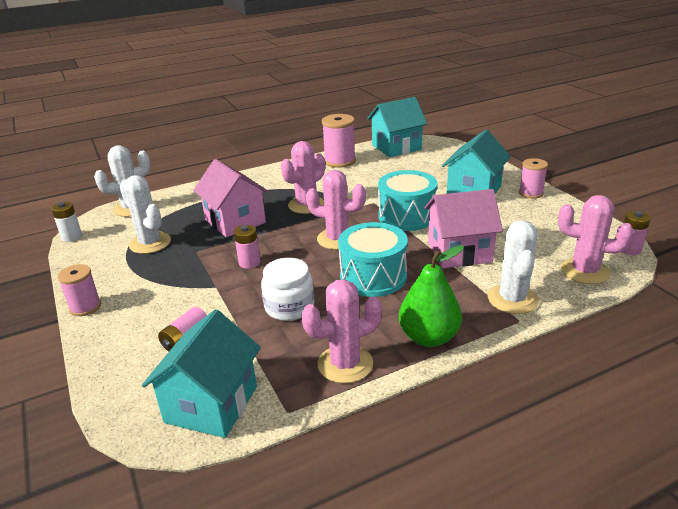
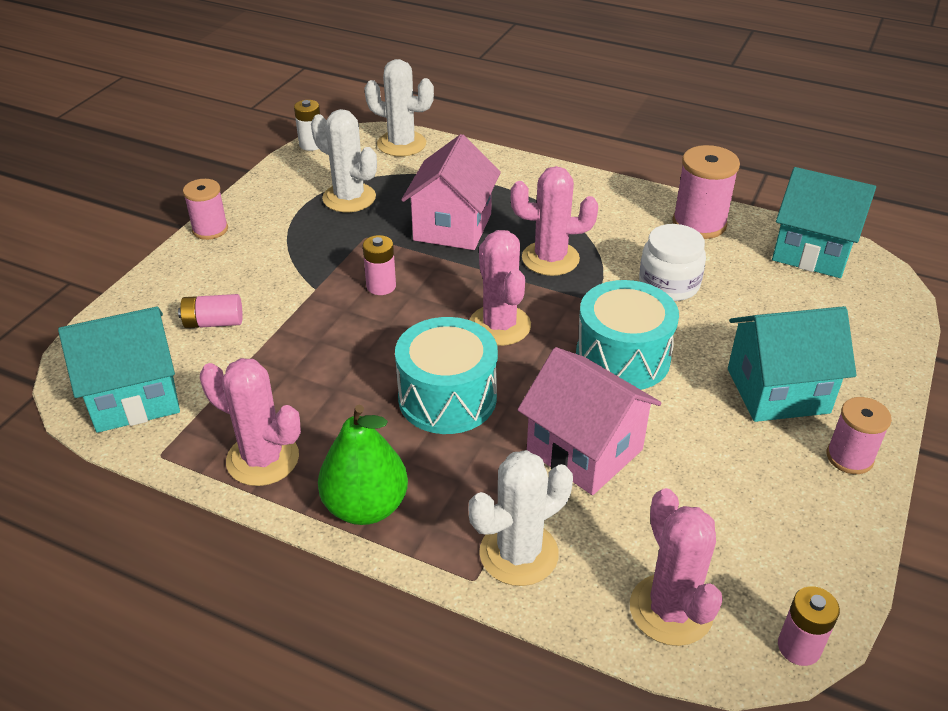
camera: 50 degrees right, 10 degrees up
(150, 243) = (349, 198): white cactus -> white cactus turned 60 degrees counterclockwise
(289, 307) = (327, 362): white jar -> white jar (669, 284)

